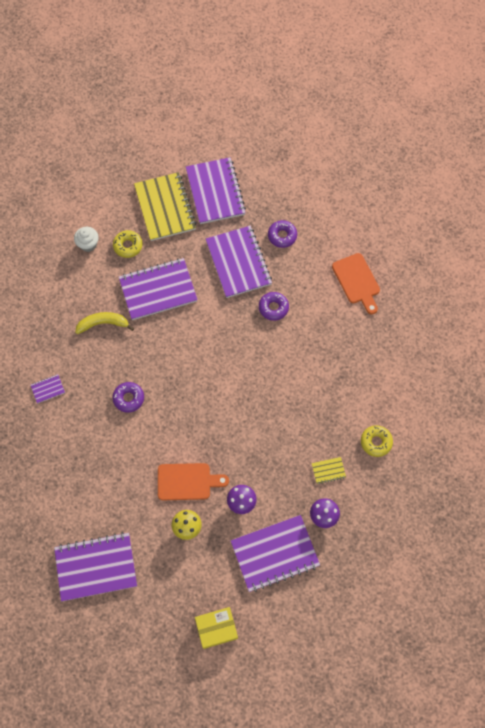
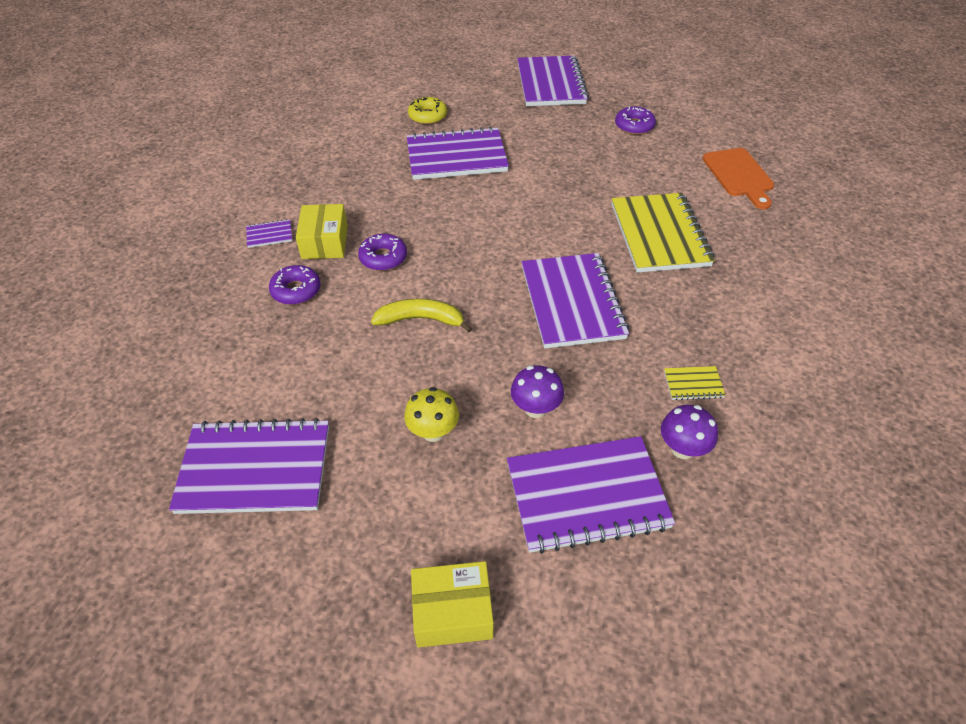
camera: 10 degrees right, 20 degrees down
(86, 390) = (324, 242): none -> yellow box
(88, 244) = (377, 110): white cupcake -> none
(103, 324) = (372, 180): yellow banana -> yellow banana (421, 319)
(165, 208) = (484, 90): yellow notebook -> yellow notebook (659, 235)
(187, 482) = (448, 368): orange cutting board -> none
(238, 263) = (572, 143): purple notebook -> purple notebook (572, 302)
(273, 308) = (616, 188): purple donut -> purple donut (296, 290)
(376, 442) = (777, 356): yellow donut -> none

